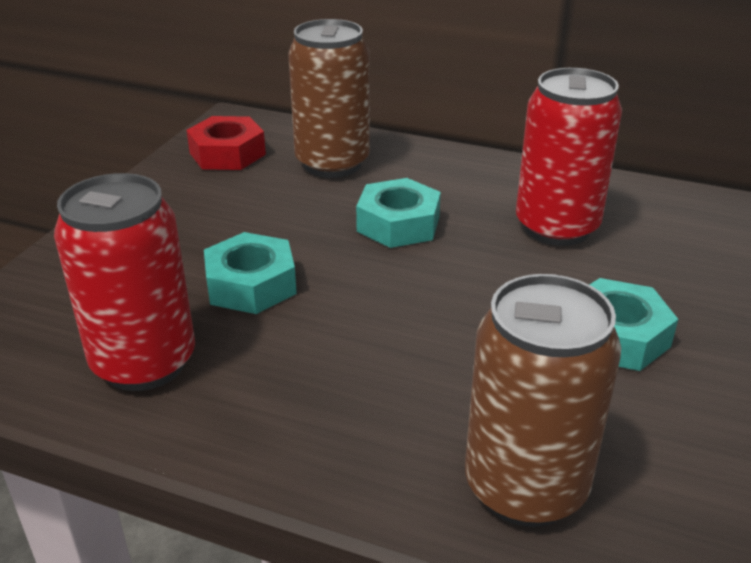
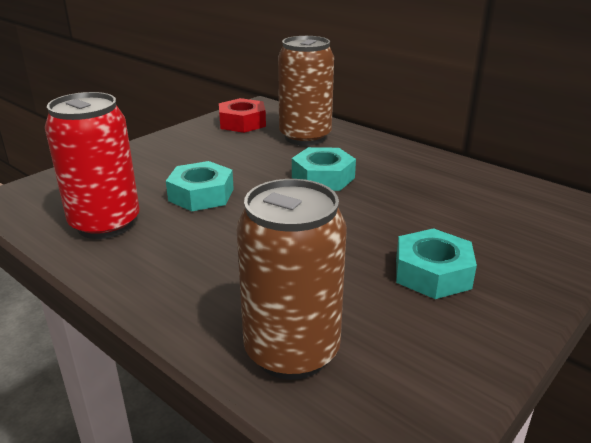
camera: 20 degrees right, 5 degrees down
(556, 227) = (436, 198): red can -> none

